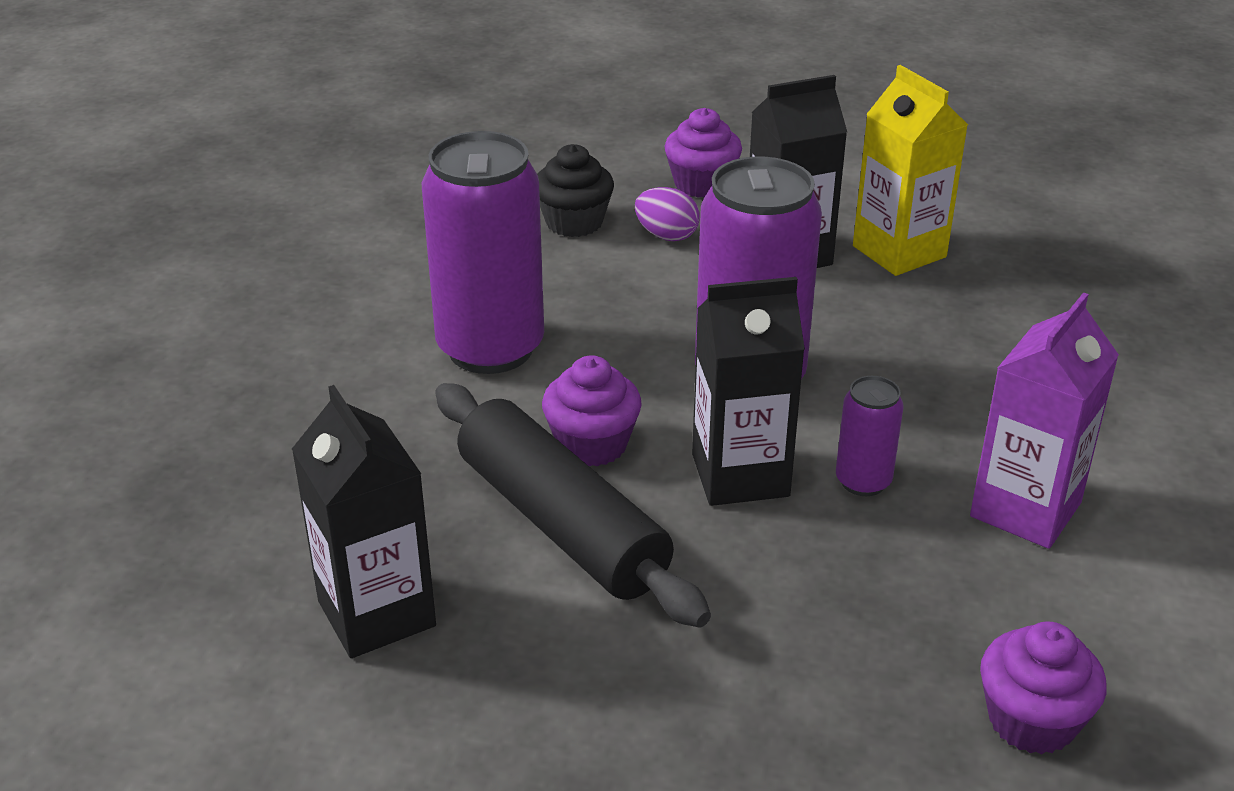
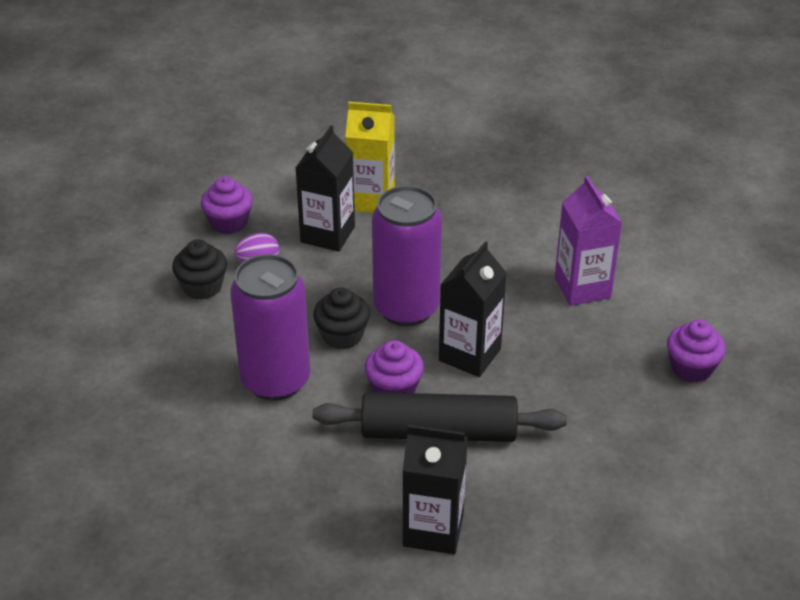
camera: 50 degrees left, 5 degrees up
(631, 355) = (342, 335): none -> black cupcake
(863, 481) = (515, 321): purple can -> none

